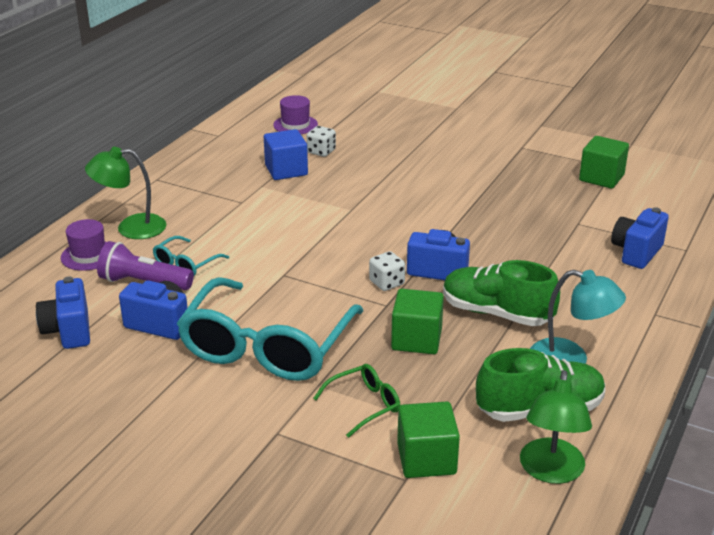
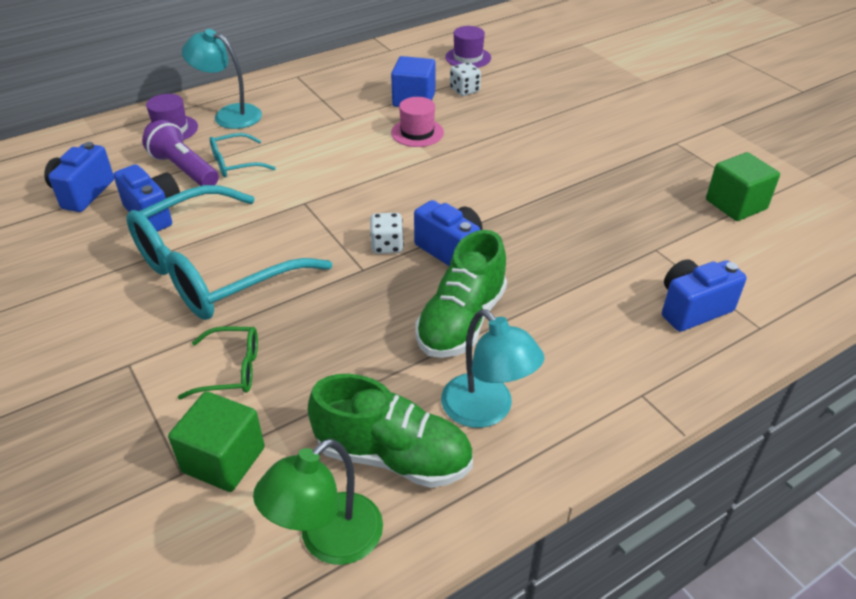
camera: 30 degrees right, 10 degrees up
(131, 228) = (229, 115): green lamp -> turquoise lamp
(318, 195) = (417, 132): none -> pink hat
(416, 339) = (352, 319): green cube -> none
(496, 313) = (461, 321): green shoe -> green shoe turned 120 degrees counterclockwise

